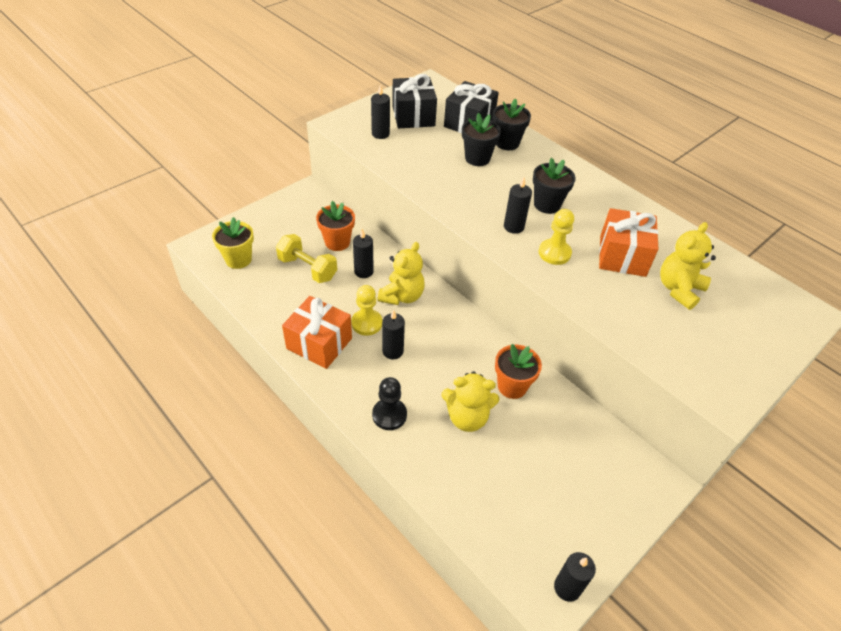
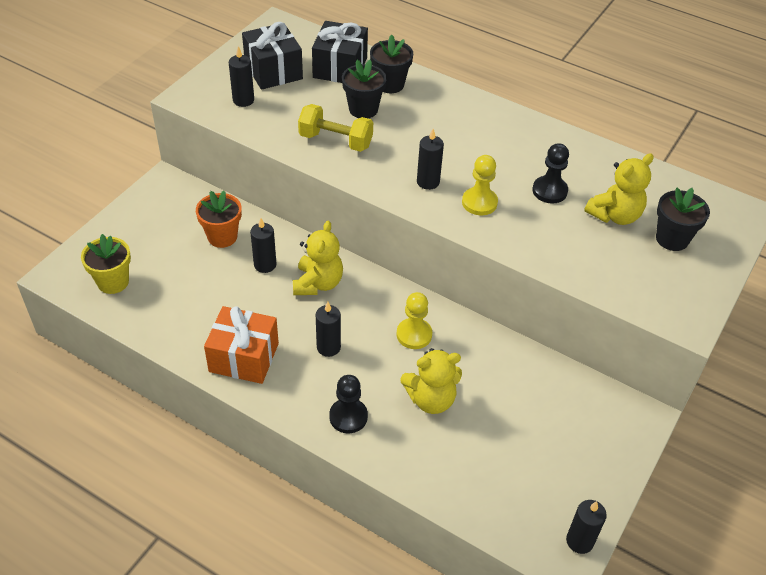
camera: 15 degrees left, 0 degrees up
(307, 268) = (199, 275): yellow dumbbell -> yellow dumbbell (335, 141)
(367, 323) = (289, 323): yellow pawn -> yellow pawn (414, 335)
(512, 386) = (467, 355): orange flower pot -> none
(547, 204) = (455, 149): black flower pot -> black flower pot (672, 239)
(622, 256) = (549, 191): orange gift -> black pawn
(679, 289) = (615, 215): yellow teddy bear -> yellow teddy bear turned 150 degrees counterclockwise

